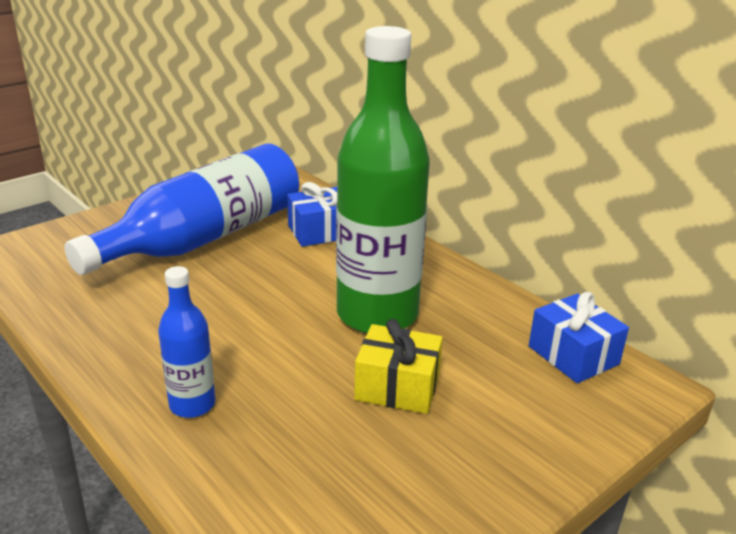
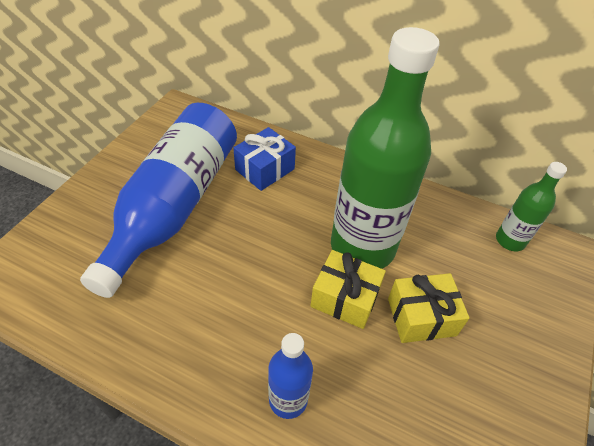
camera: 25 degrees left, 20 degrees up
(321, 348) = (345, 298): none -> yellow gift
(573, 355) = (510, 240): blue gift -> green bottle

